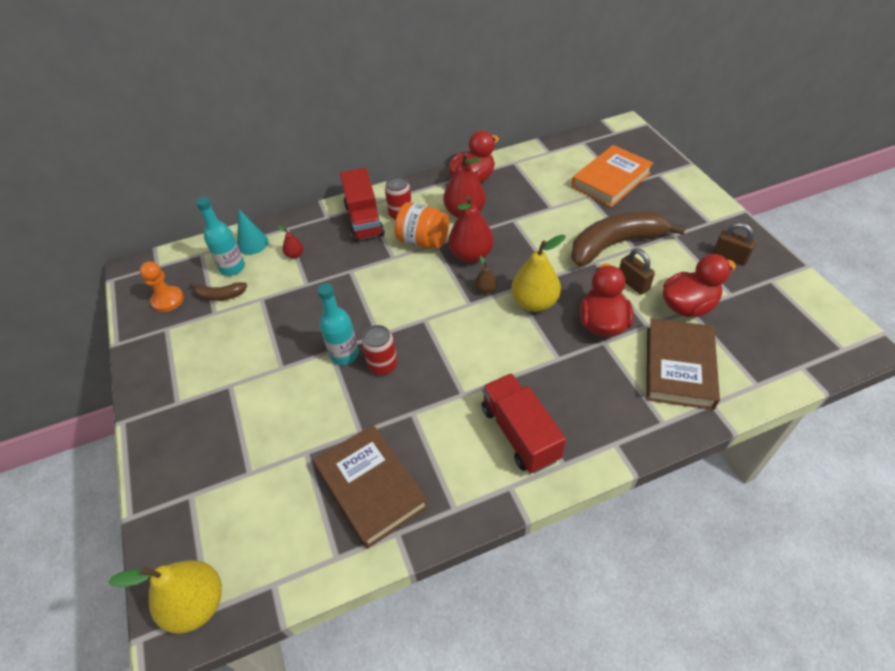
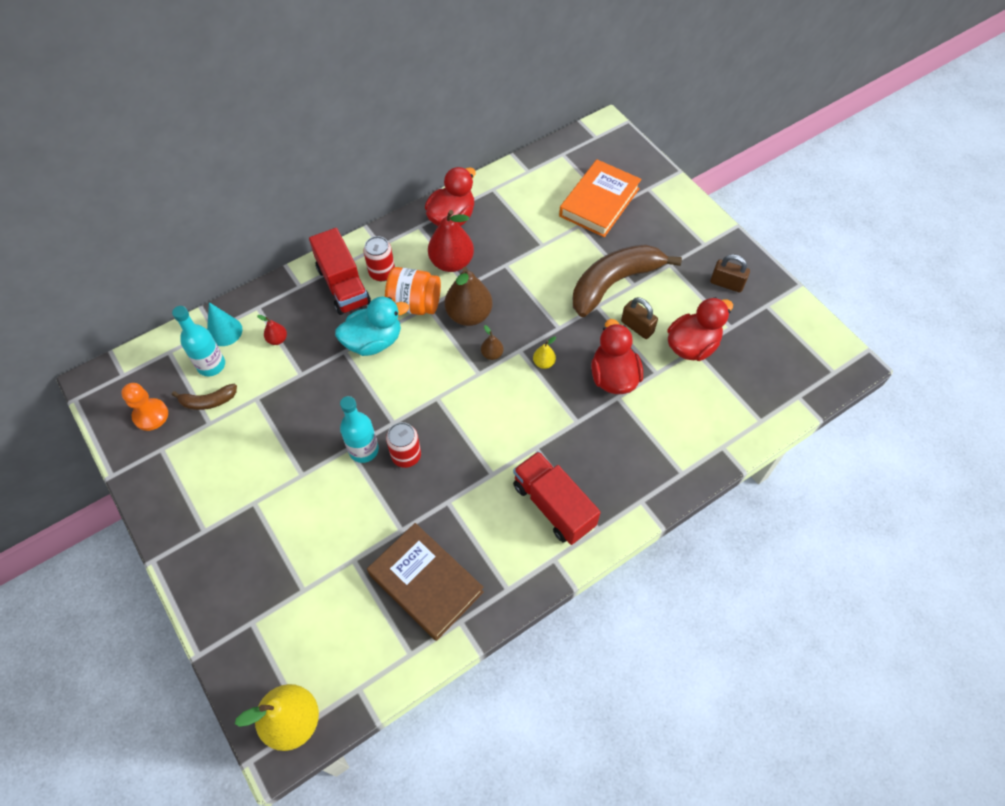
camera: 15 degrees left, 10 degrees up
(378, 266) = (373, 341): none -> turquoise duck
(471, 255) = (469, 315): red pear -> brown pear
(534, 302) = (544, 363): yellow pear -> yellow pear, size x0.47
(679, 367) = (690, 413): brown book -> none

